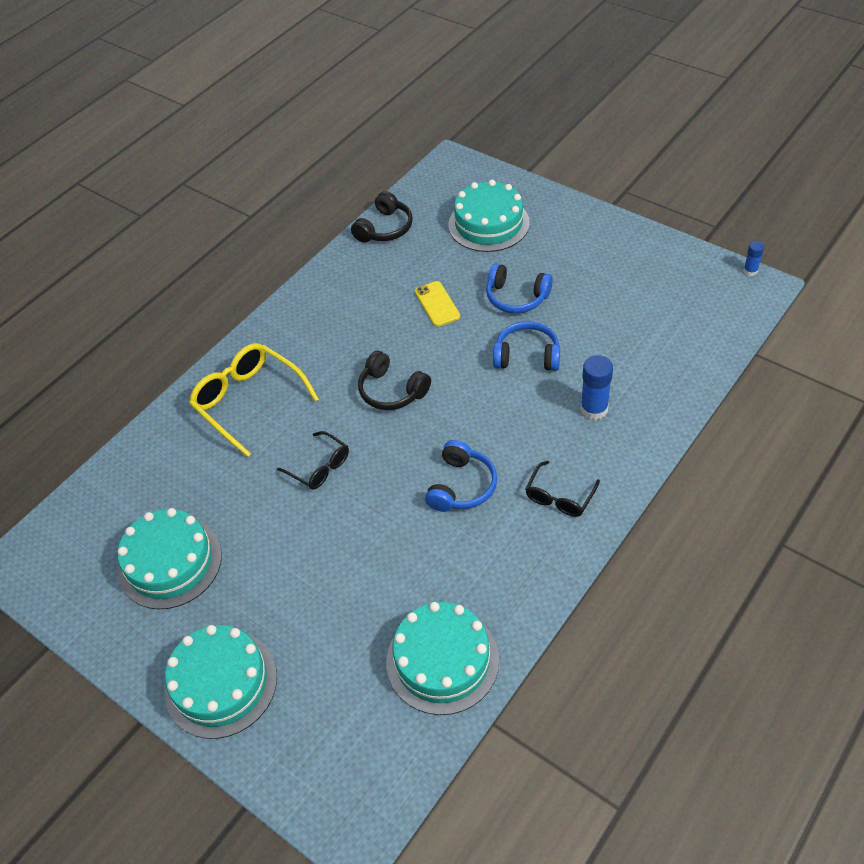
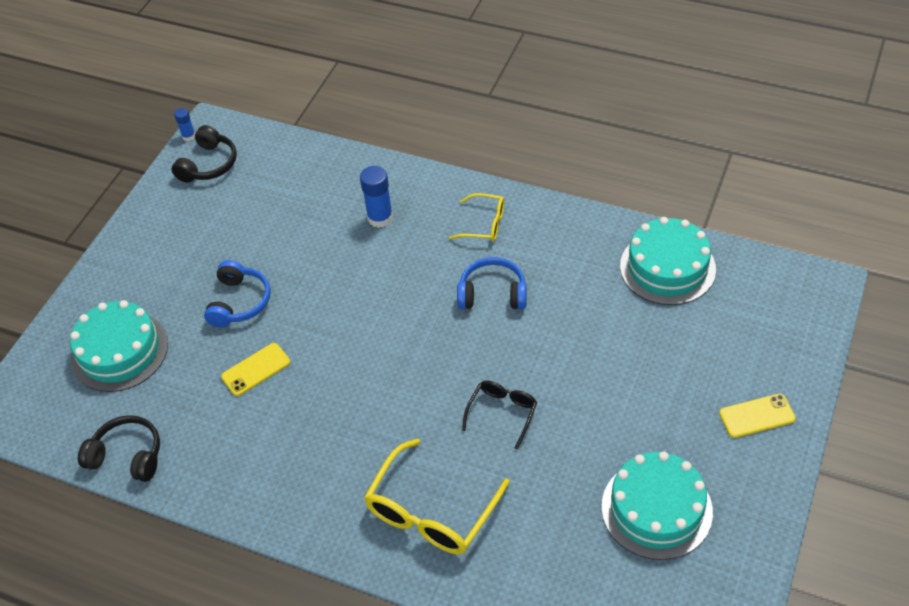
camera: 105 degrees left, 0 degrees up
(221, 683) = (757, 416): turquoise cake -> yellow phone
(392, 391) = (388, 378): black headphones -> black headphones (208, 164)
(527, 356) = (322, 277): blue headphones -> none
(559, 497) = (484, 224): black glasses -> yellow glasses

